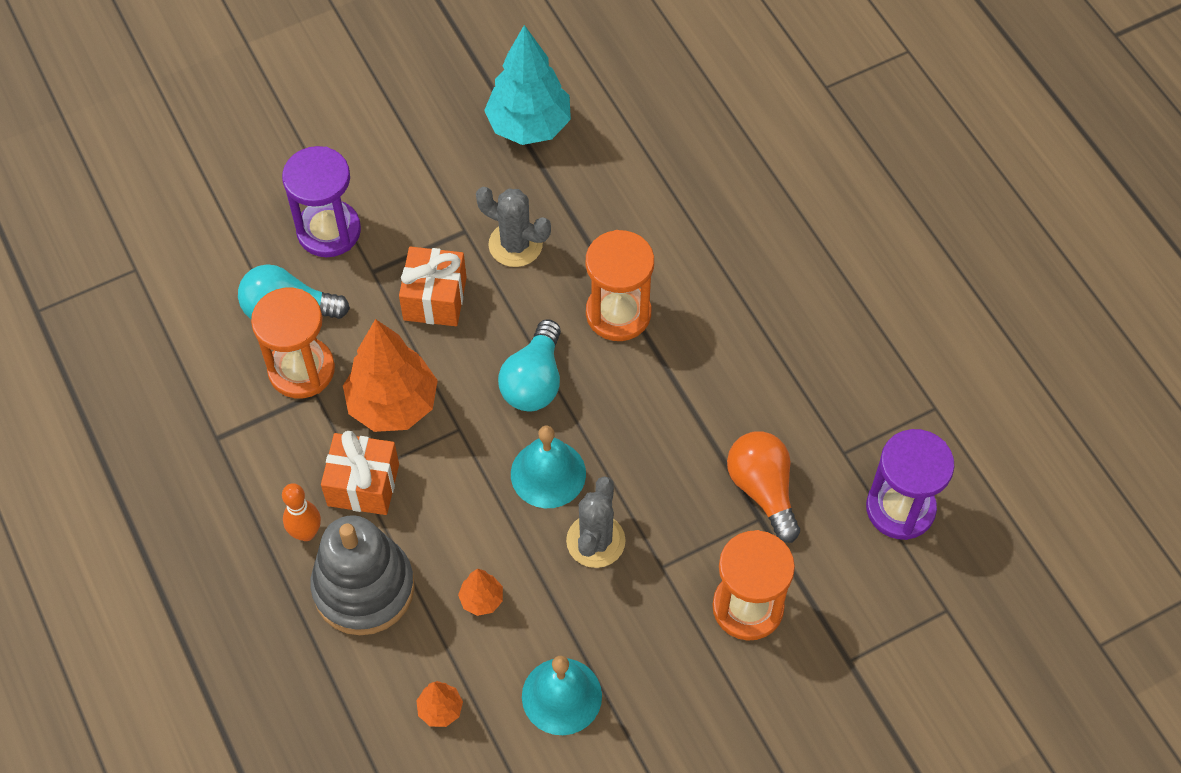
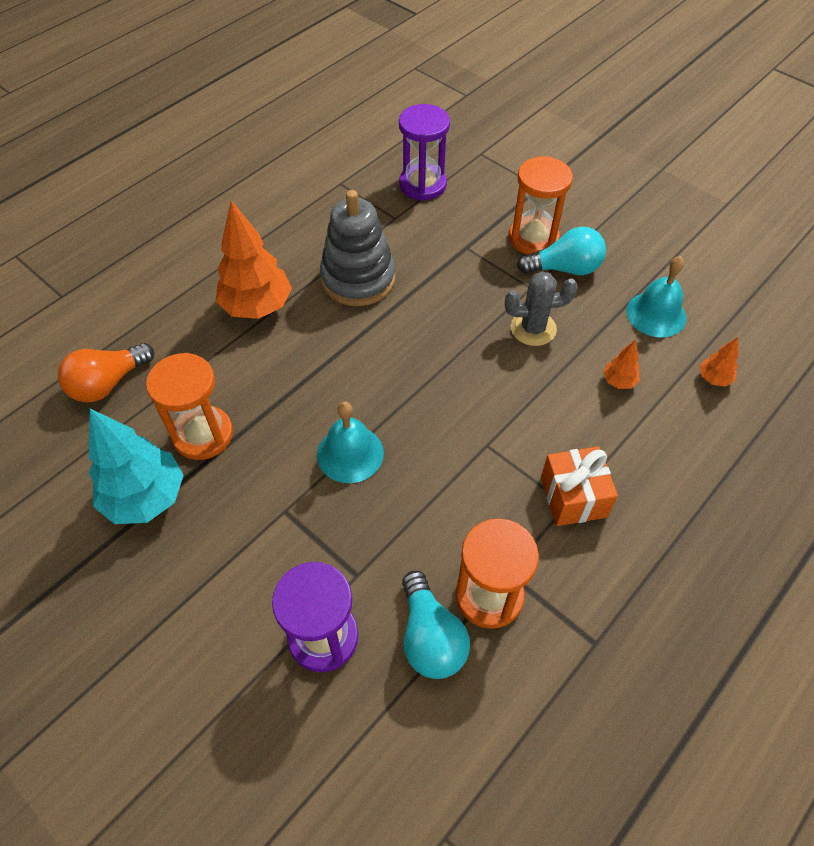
camera: 110 degrees left, 5 degrees down
(306, 533) = (639, 524): orange bowling pin -> none
(364, 588) = (658, 462): grey stacking toy -> grey stacking toy (358, 279)
(393, 404) = (488, 503): orange tree -> orange tree (257, 307)
(435, 299) = (367, 509): orange gift -> none
(515, 244) = (287, 464): grey cactus -> none
(534, 381) = (418, 407): turquoise light bulb -> turquoise light bulb (564, 268)
(548, 473) = (495, 373): turquoise bell -> turquoise bell (350, 453)
(618, 313) = (331, 370): orange hourglass -> orange hourglass (203, 435)
(763, 490) = (444, 250): orange light bulb -> orange light bulb (108, 383)

